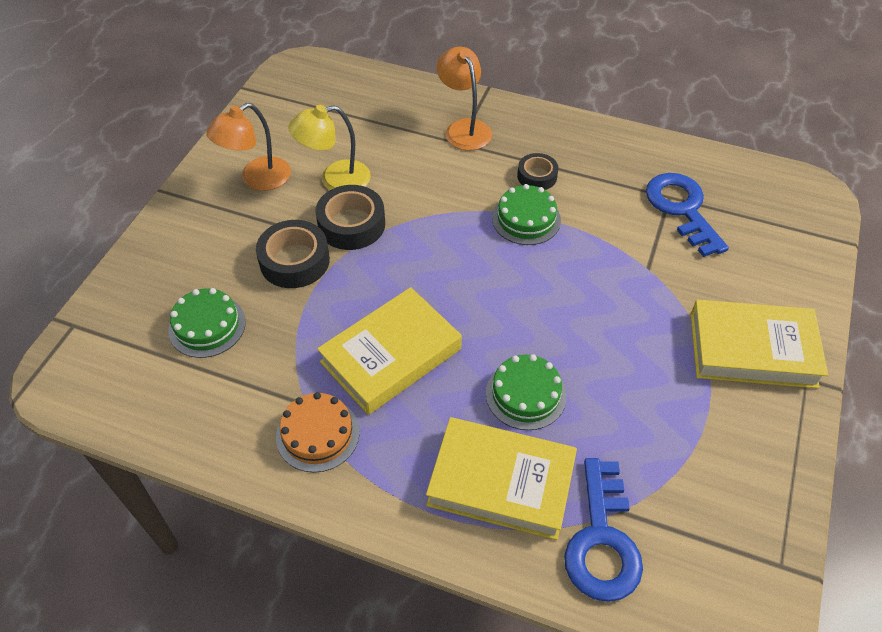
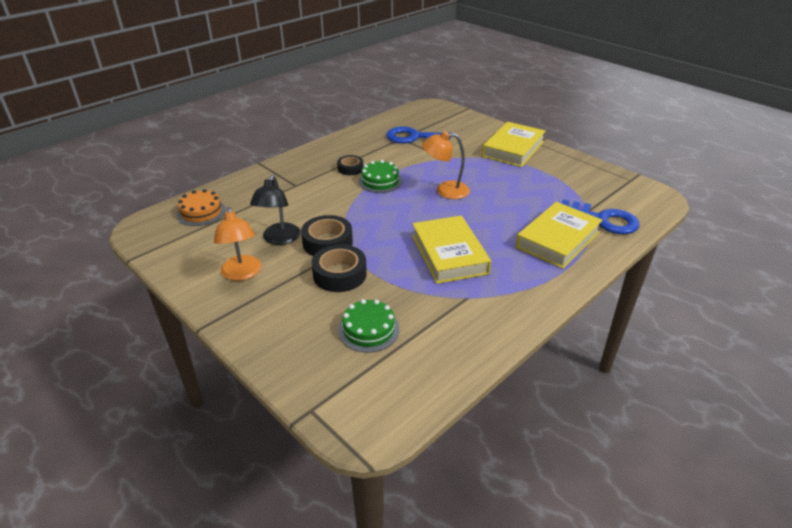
camera: 65 degrees left, 15 degrees down
(317, 434) = (493, 298): orange cake -> orange cake (201, 212)
(335, 179) = (279, 239): yellow lamp -> black lamp
(464, 128) = (285, 180): orange lamp -> orange lamp (445, 190)
(525, 394) = (504, 216): green cake -> none

